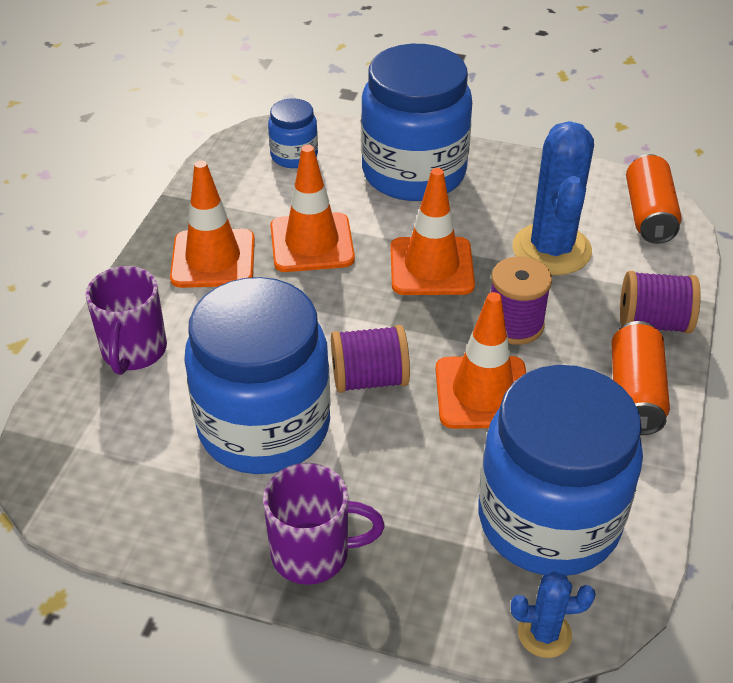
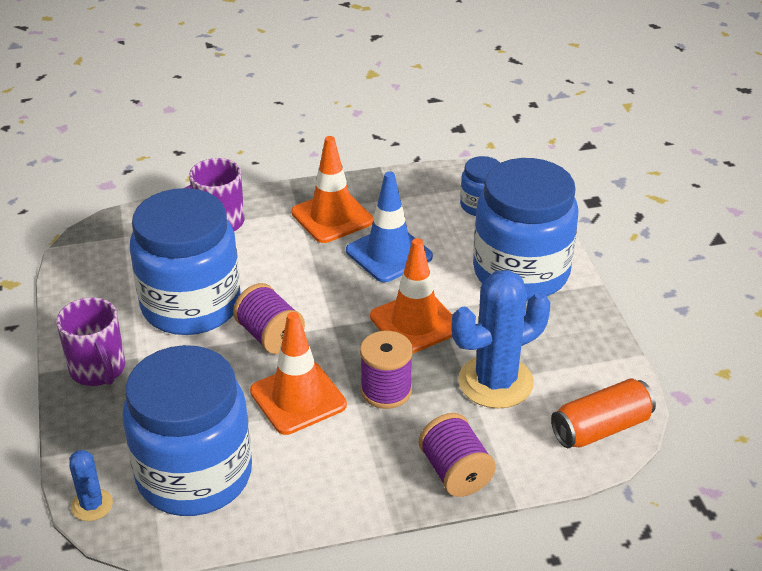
camera: 60 degrees right, 5 degrees down
(312, 243) = (389, 254): orange traffic cone -> blue traffic cone
(635, 393) = (360, 485): orange can -> none

